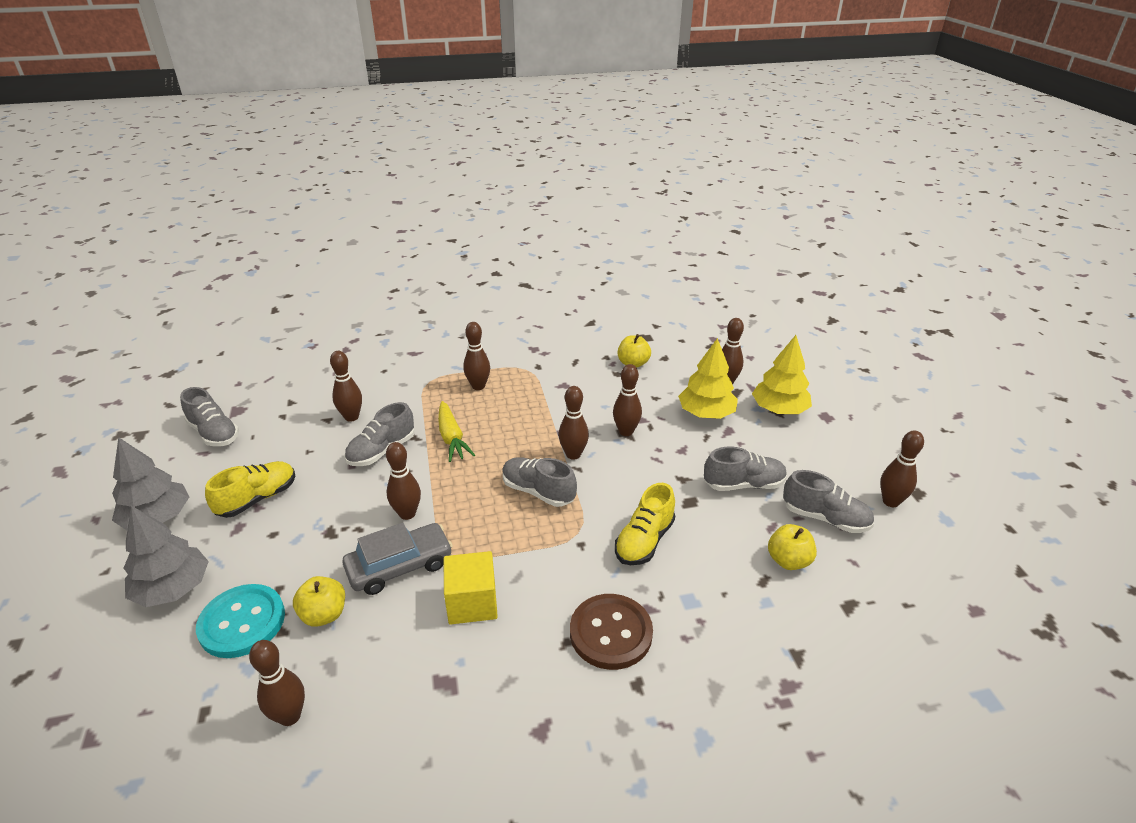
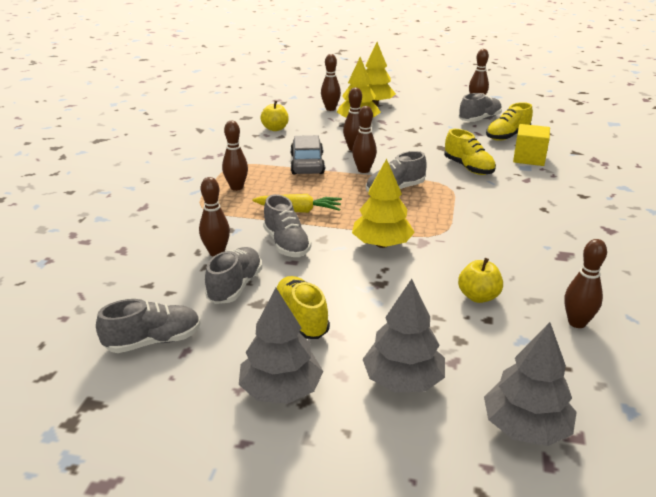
camera: 65 degrees left, 5 degrees down
(105, 694) = (525, 427): none -> grey tree
(242, 622) = (468, 339): turquoise button -> none
(400, 566) = (442, 256): grey car -> grey car (307, 164)
(407, 514) = (382, 244): brown bowling pin -> yellow tree
(472, 603) = (495, 233): yellow cube -> yellow cube (529, 158)
(610, 633) = (541, 194): brown button -> none
(744, 484) = (436, 130): grey shoe -> grey shoe (235, 286)
(788, 560) = (507, 136): yellow apple -> yellow shoe

